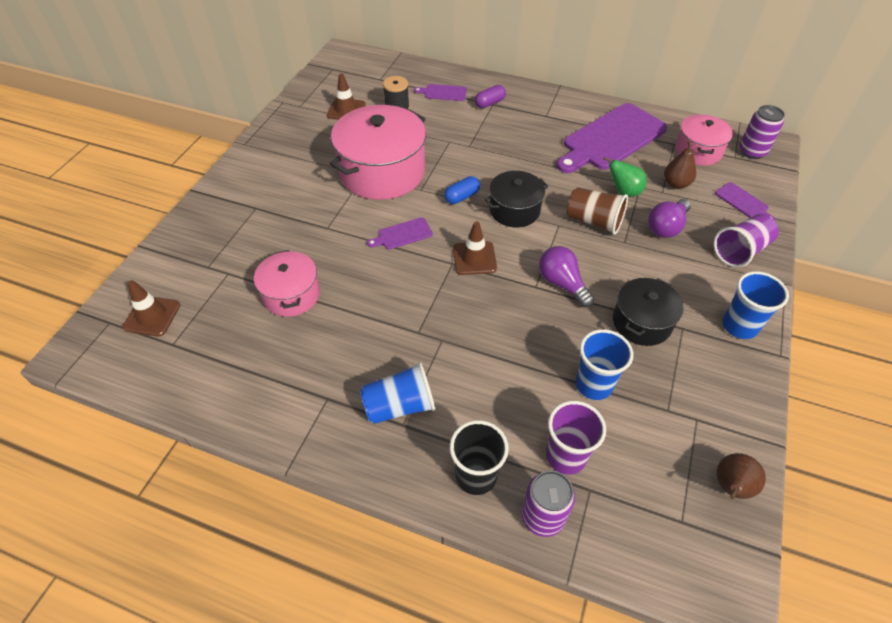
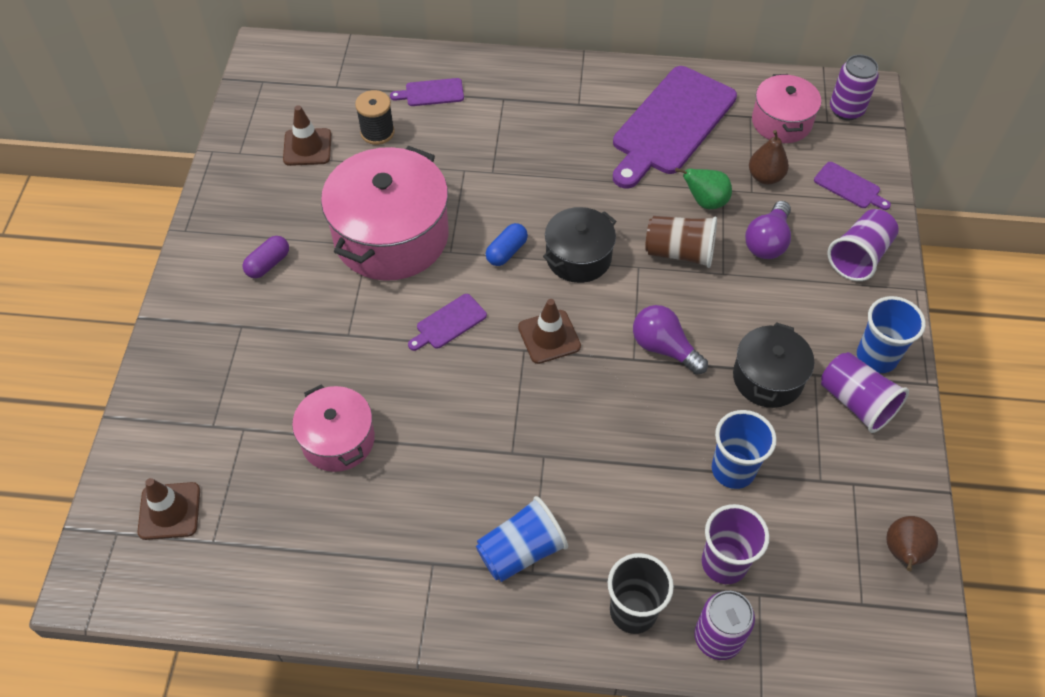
camera: 15 degrees left, 5 degrees up
(490, 103) = (499, 98): purple capsule -> purple capsule (268, 264)
(714, 356) = (856, 402): none -> purple cup

